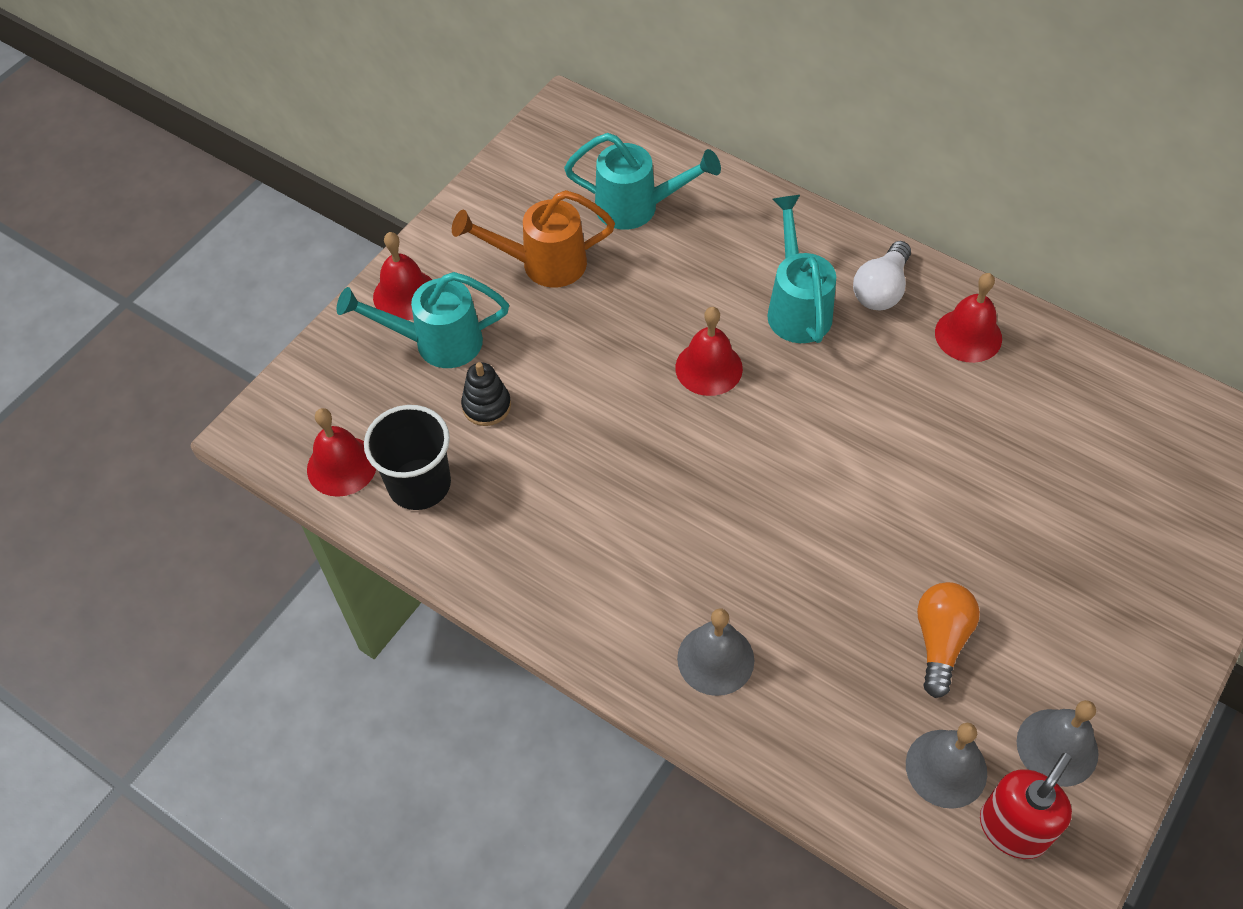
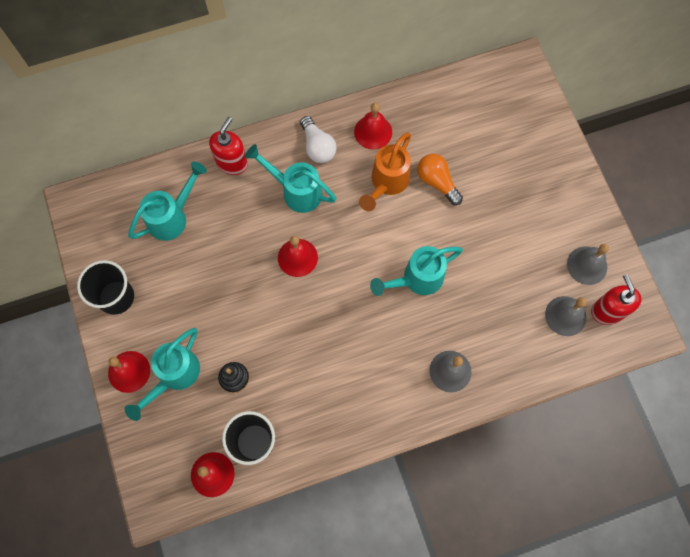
camera: 55 degrees left, 15 degrees up
(487, 222) = (116, 297): none -> black cup
(542, 264) = (168, 289): orange watering can -> orange watering can (386, 183)
(766, 218) = (232, 163): none -> red soap dispenser
(810, 526) = (416, 279): none -> turquoise watering can
(940, 641) = (510, 271): orange light bulb -> orange light bulb (437, 182)

